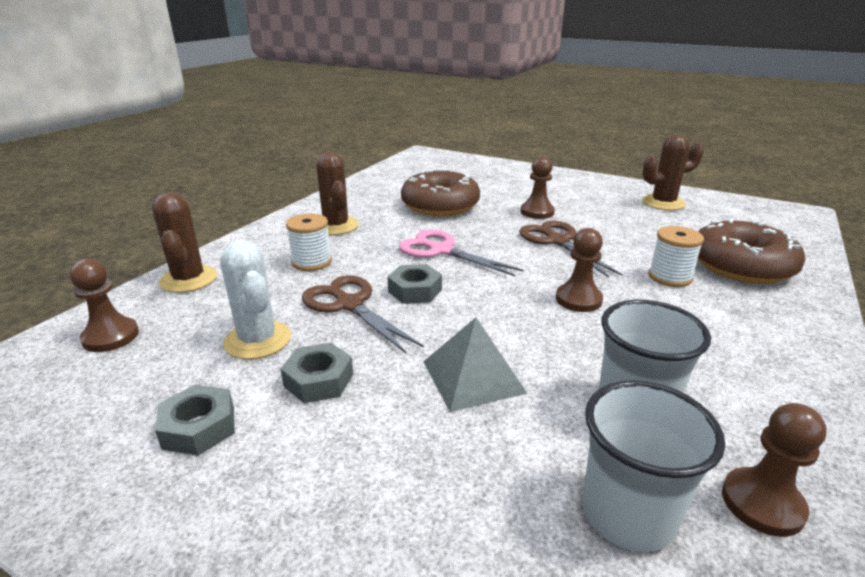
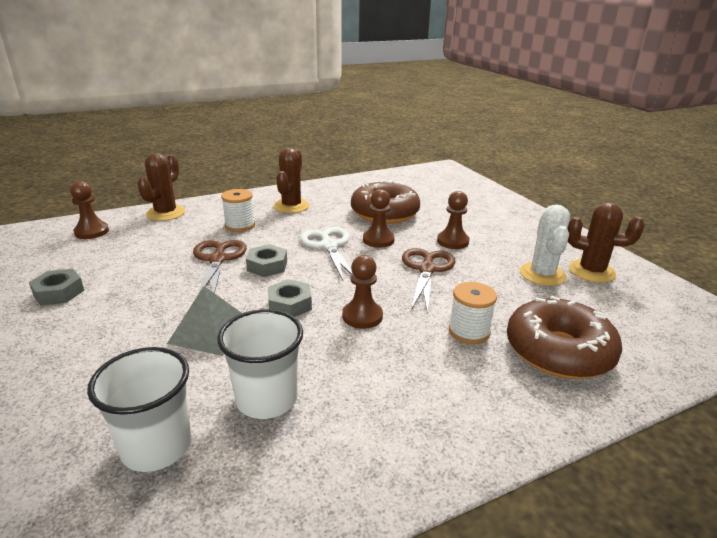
camera: 35 degrees right, 0 degrees up
(258, 340) = (144, 260): white cactus -> white cactus (542, 274)
(319, 380) = (137, 295): grey nut -> grey nut (290, 304)
(441, 250) = (329, 246): pink scissors -> white scissors
(762, 503) = (236, 494): brown pawn -> brown pawn (378, 240)

